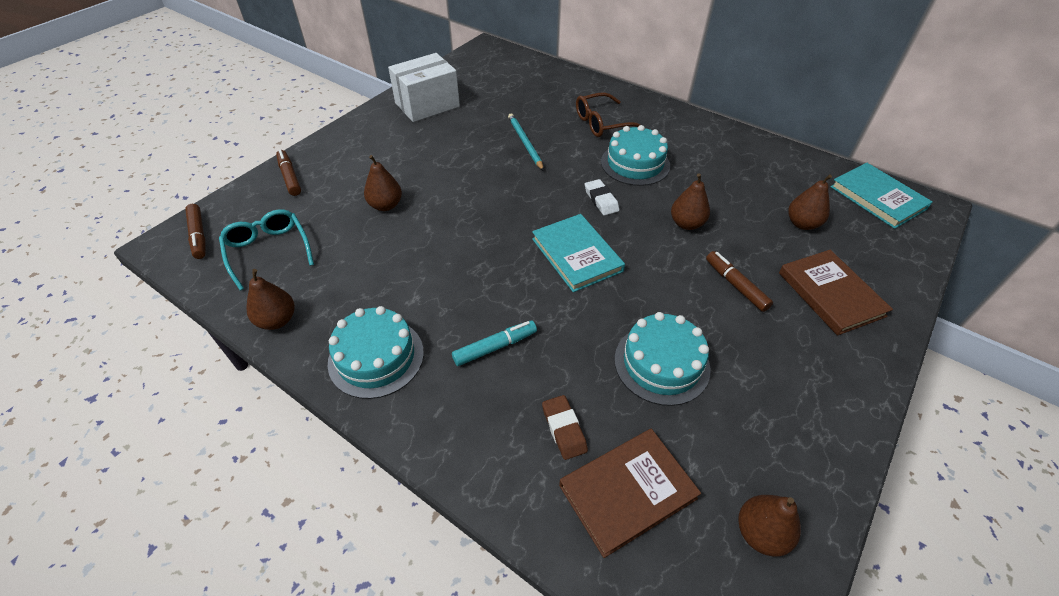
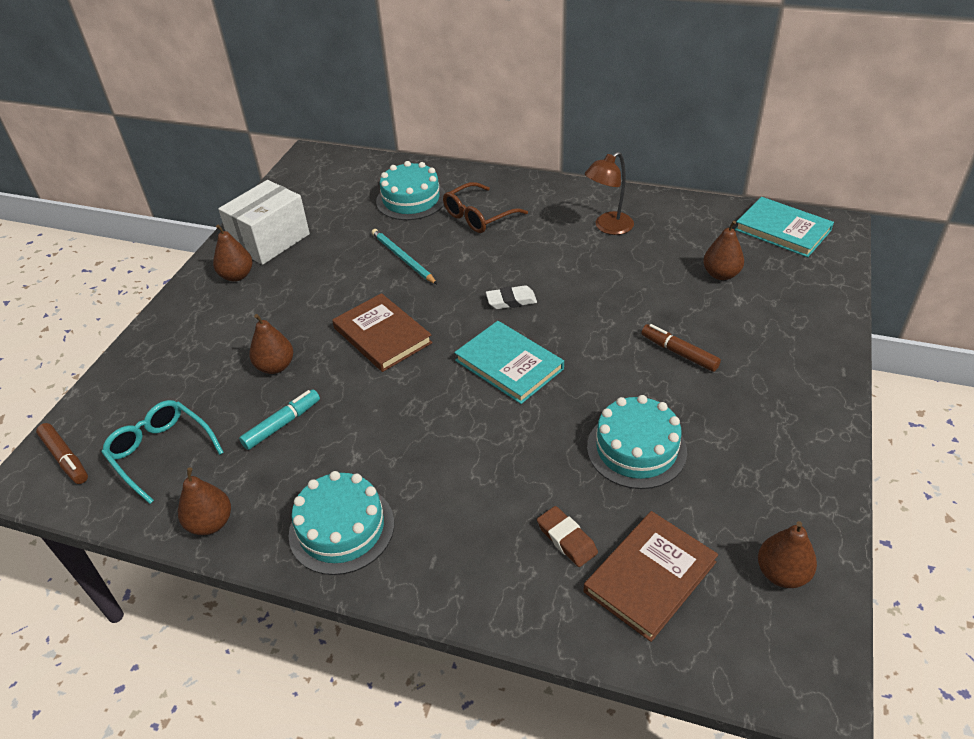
camera: 15 degrees left, 5 degrees down
(290, 177) = (144, 363): brown marker -> none
(495, 347) = (464, 481): turquoise marker -> turquoise marker (282, 424)
(601, 200) = (511, 301): white eraser -> white eraser turned 60 degrees counterclockwise
(635, 163) = (531, 253): turquoise cake -> turquoise cake (411, 199)
(686, 224) = (608, 303): brown pear -> brown pear (237, 276)
(711, 157) = (608, 227): none -> brown lamp
(830, 294) = (770, 337): brown book -> brown book (382, 335)

